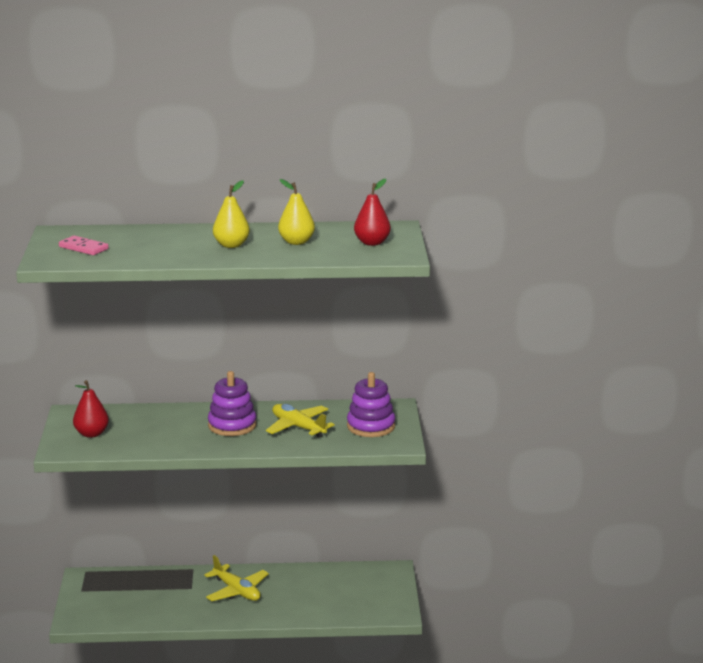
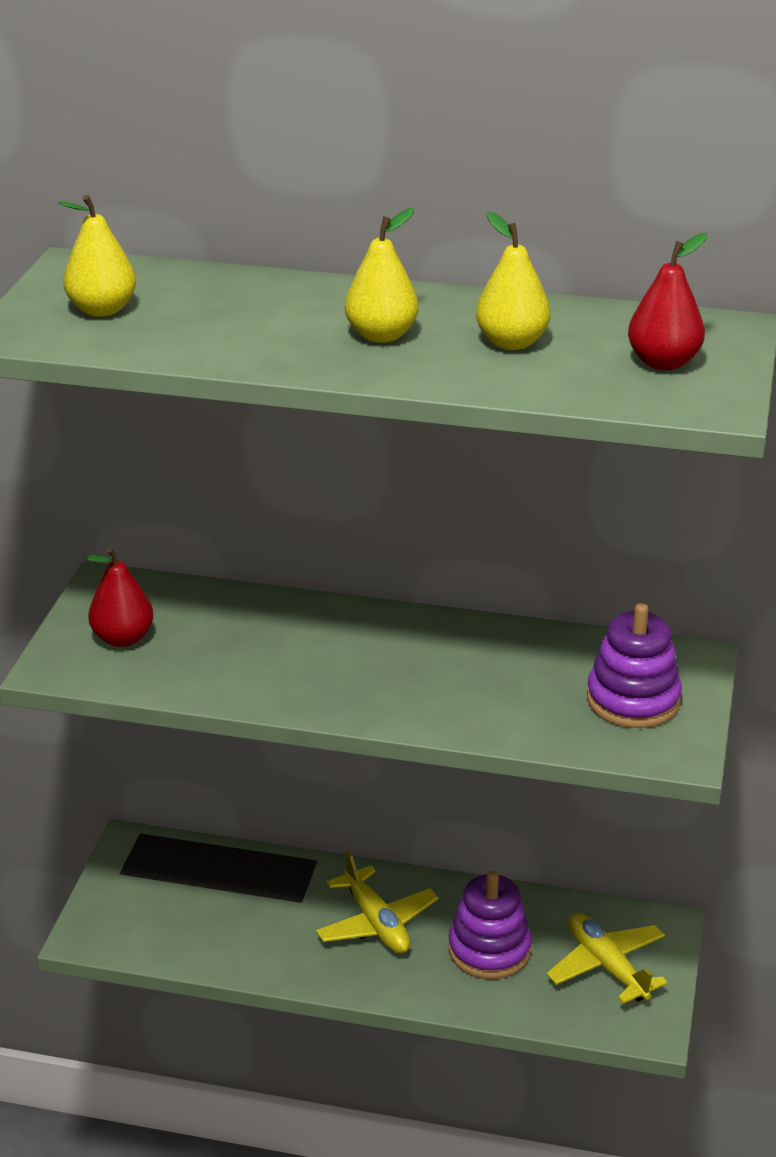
camera: 15 degrees right, 10 degrees up
(83, 248) = (102, 310): pink domino -> yellow pear
(232, 425) = (376, 657): purple stacking toy -> purple stacking toy (489, 950)
(298, 427) = (495, 681): yellow plane -> yellow plane (606, 966)

